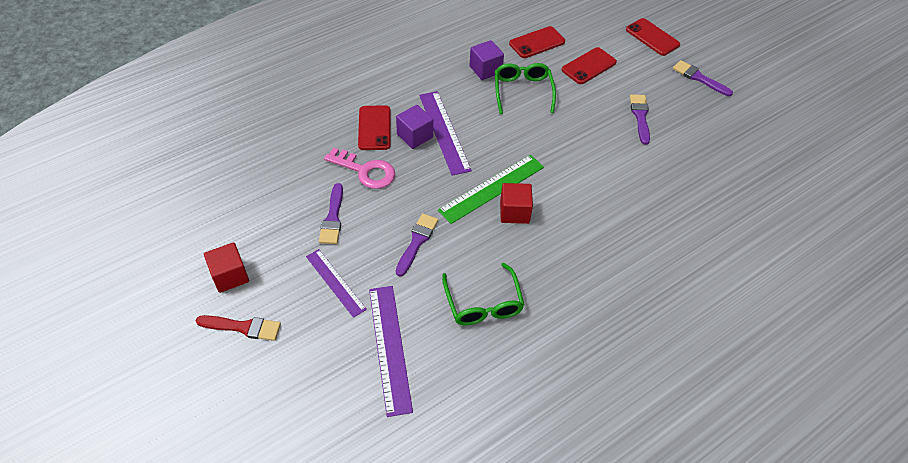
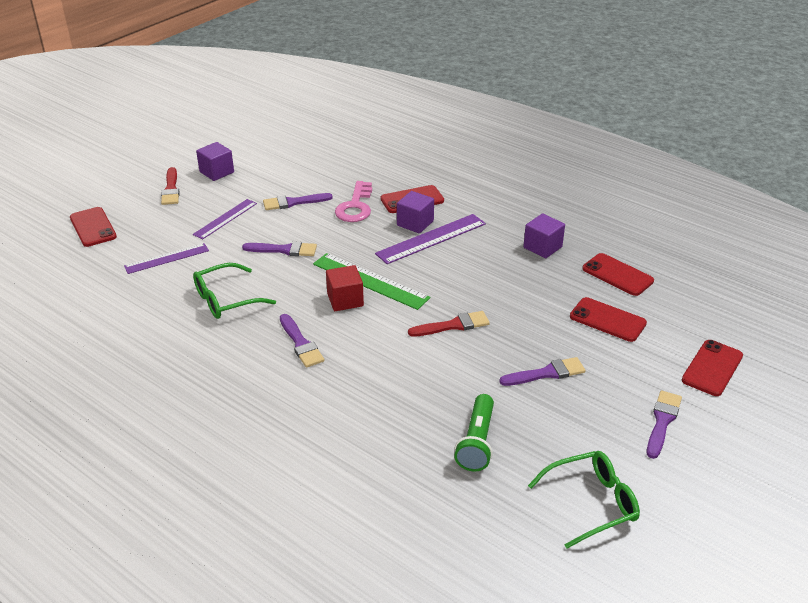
camera: 75 degrees right, 15 degrees down
(230, 276) = (216, 172): red cube -> purple cube
(289, 421) = (93, 227): none -> red phone
(389, 348) = (167, 258): purple ruler -> purple ruler, size x0.66
(522, 91) = (526, 277): green glasses -> green glasses (592, 503)
(567, 256) = (301, 343): none -> purple brush
(571, 151) = (453, 325): none -> red brush
(705, 175) = (477, 442): none -> green flashlight

